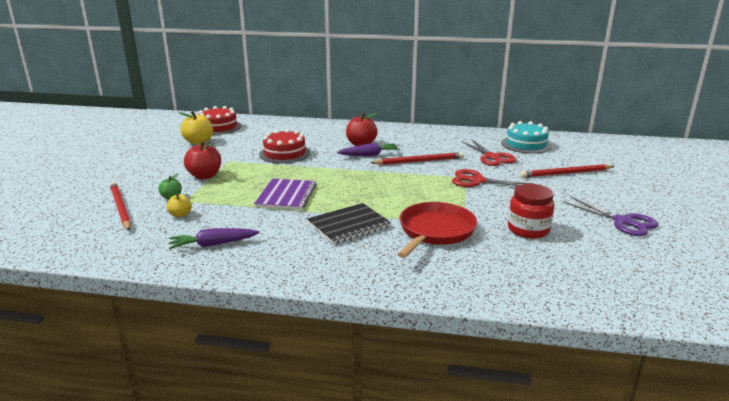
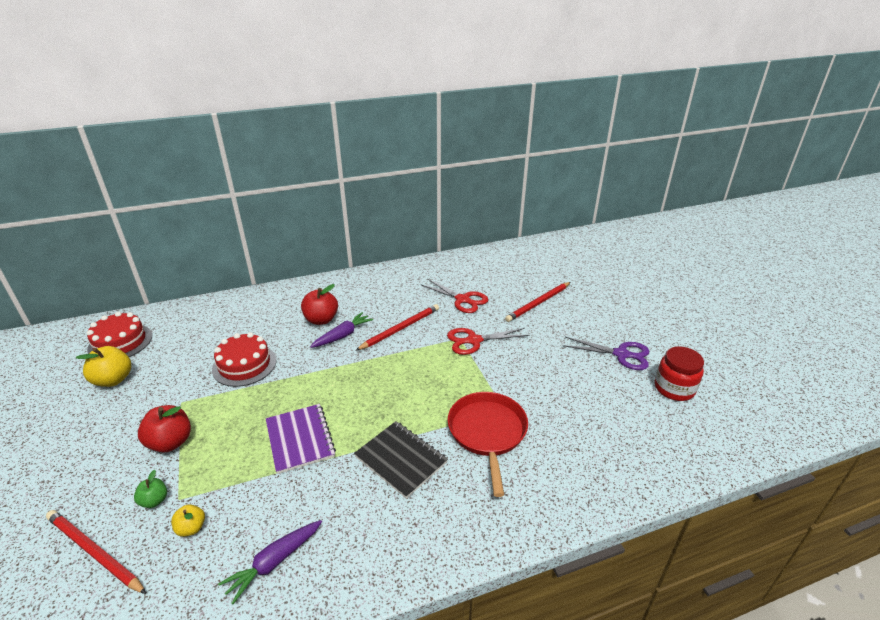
camera: 30 degrees left, 10 degrees up
(348, 225) = (401, 459): black notebook -> black notebook turned 75 degrees counterclockwise
(526, 144) = (479, 271): turquoise cake -> none
(528, 230) = (561, 396): red jar -> red jar (674, 388)

